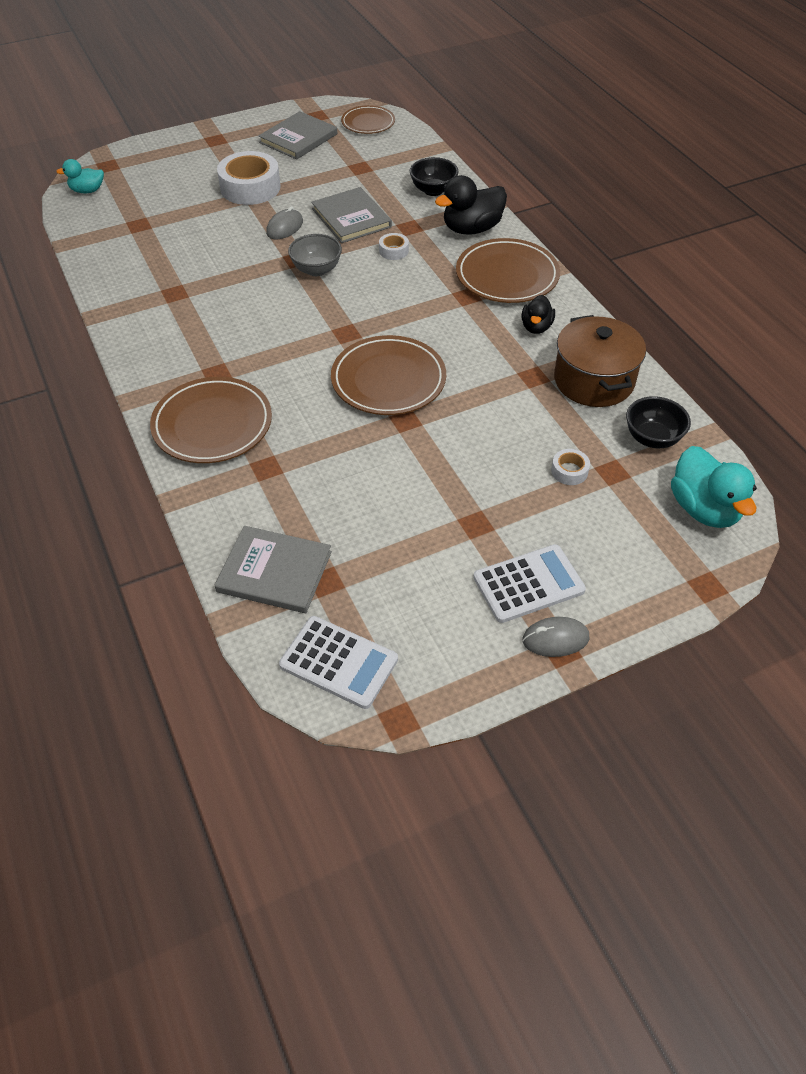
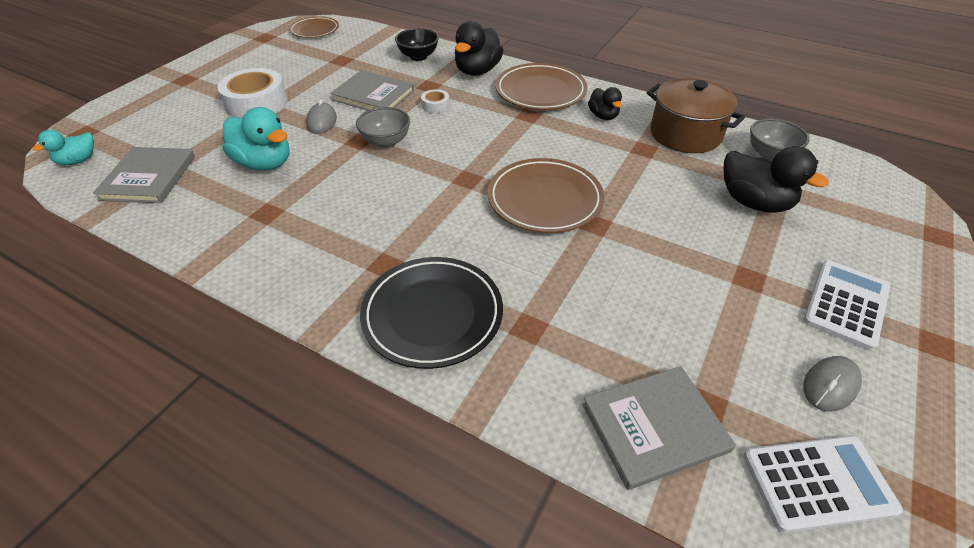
camera: 35 degrees left, 5 degrees down
(212, 424) = (432, 314): brown plate -> black plate
(298, 138) = (264, 56): grey book -> grey book (149, 177)
(555, 639) = (922, 338): grey mouse -> grey mouse (830, 385)
(569, 471) = (754, 202): white tape -> black duck
(652, 438) = (770, 154): black bowl -> grey bowl
(704, 509) = (862, 185): turquoise duck -> turquoise duck (264, 163)

